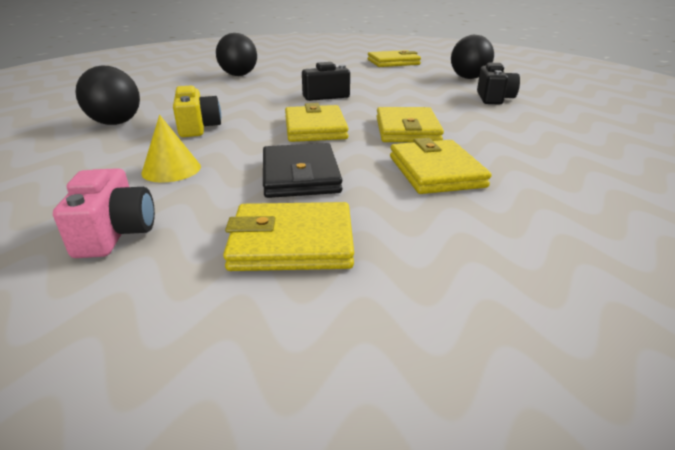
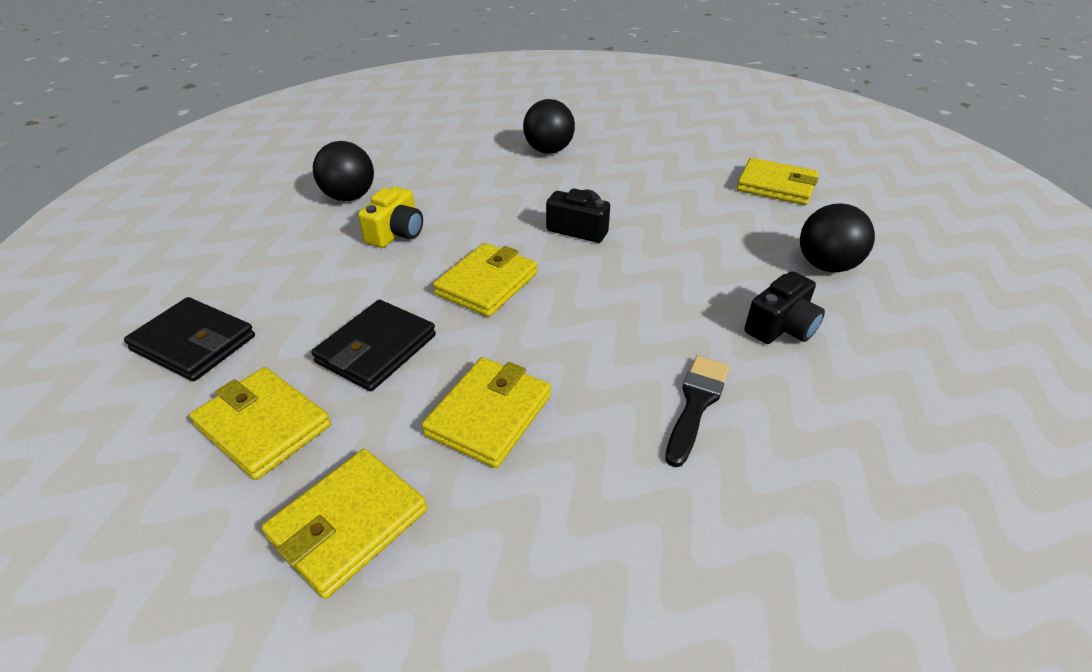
camera: 40 degrees right, 10 degrees up
(115, 233) = (194, 343): pink camera -> black wallet
(171, 169) = (306, 286): yellow cone -> none
(407, 130) = (569, 333): yellow wallet -> yellow wallet (348, 524)
(518, 130) = (696, 404): none -> black brush

